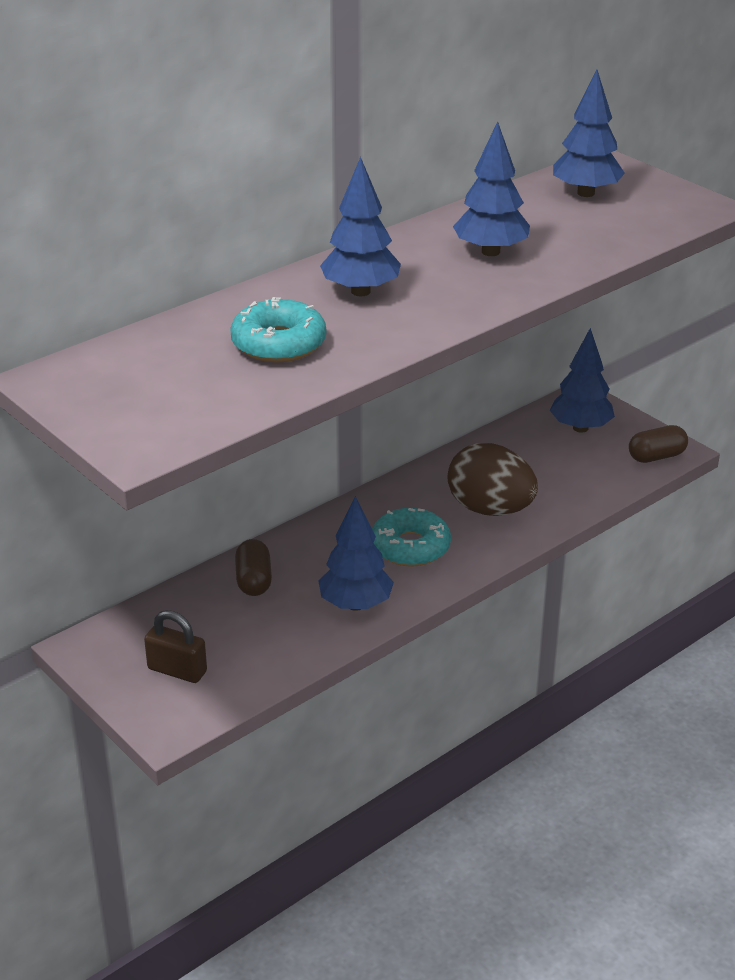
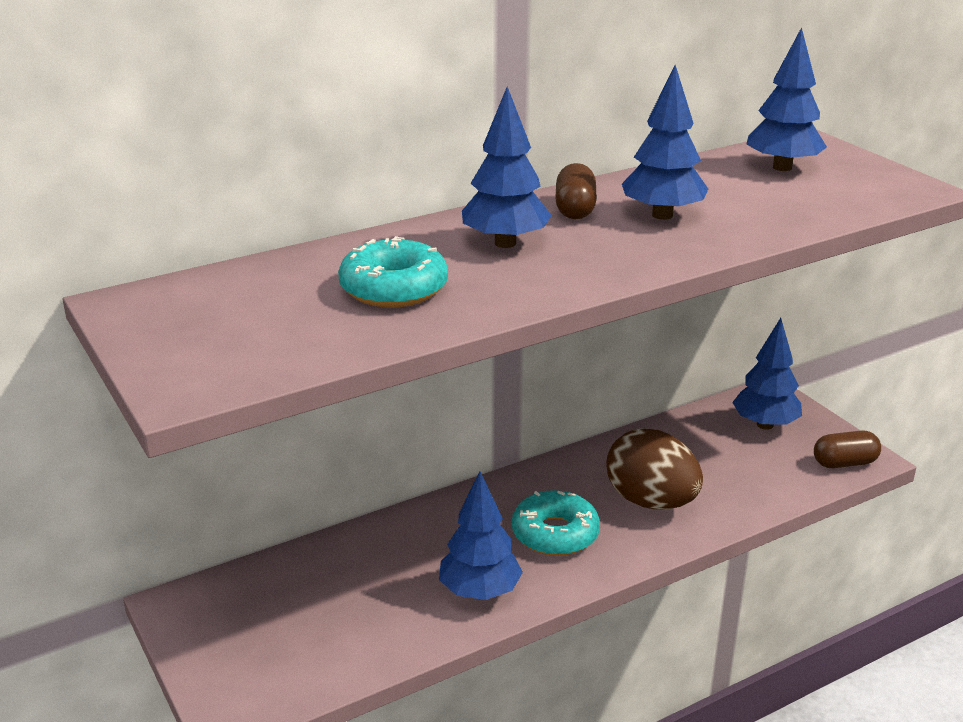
camera: 10 degrees right, 5 degrees down
(177, 670) = (265, 645): brown padlock -> none
(254, 580) = (378, 552): brown capsule -> brown capsule (575, 209)

